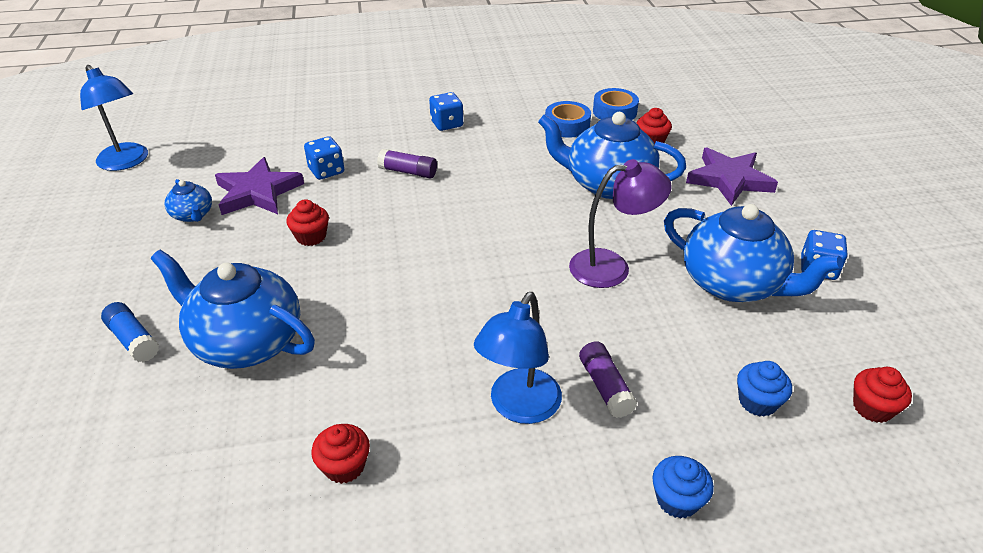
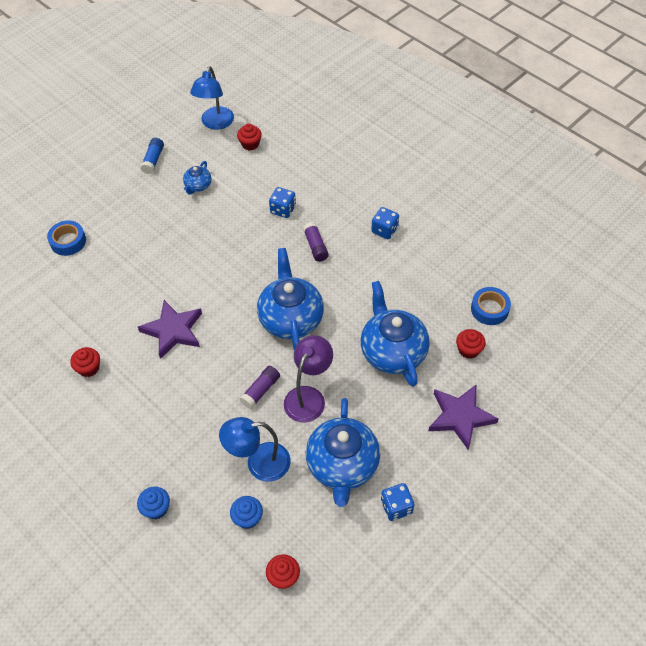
camera: 55 degrees right, 15 degrees up
(133, 340) = (101, 238): blue glue stick -> blue glue stick (153, 160)
(246, 342) = (131, 279): blue teapot -> blue teapot (291, 318)
(258, 192) = (238, 196): purple star -> purple star (173, 331)
(311, 236) = (222, 246): red cupcake -> red cupcake (250, 144)
(519, 407) = (168, 413): blue lamp -> blue lamp (259, 463)
(567, 125) = (444, 292): blue tape -> blue tape (68, 241)
(605, 387) = (208, 443): purple glue stick -> purple glue stick (260, 391)
(611, 267) = (308, 397): purple lamp -> purple lamp turned 105 degrees counterclockwise

